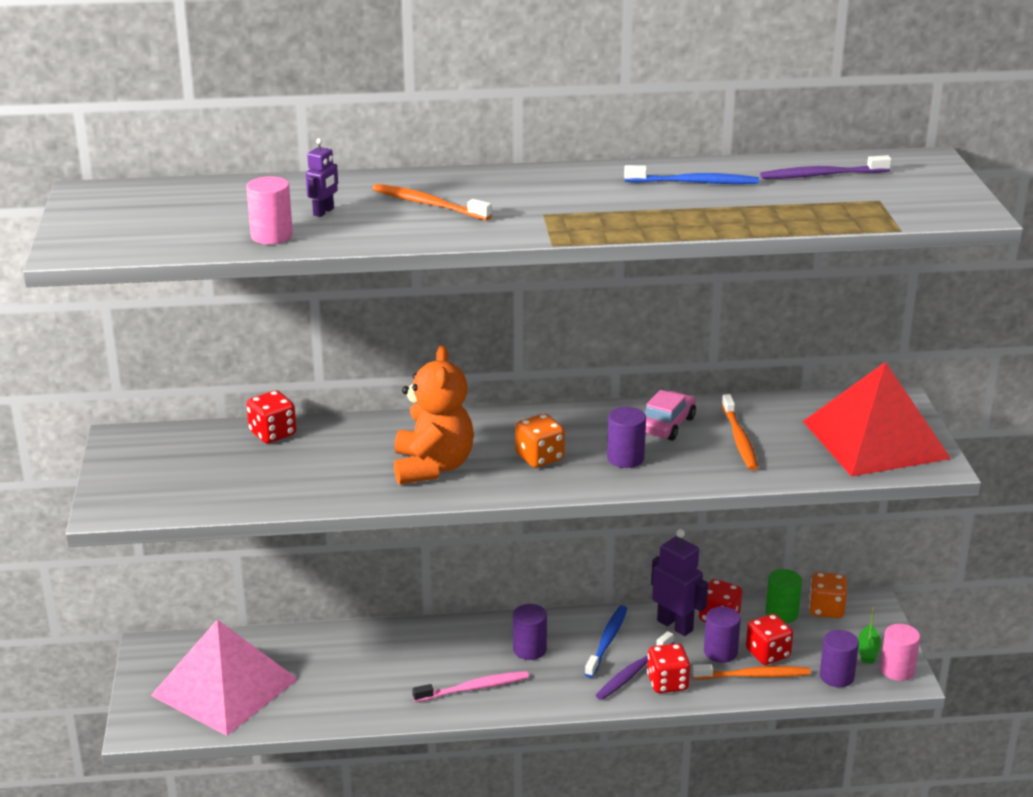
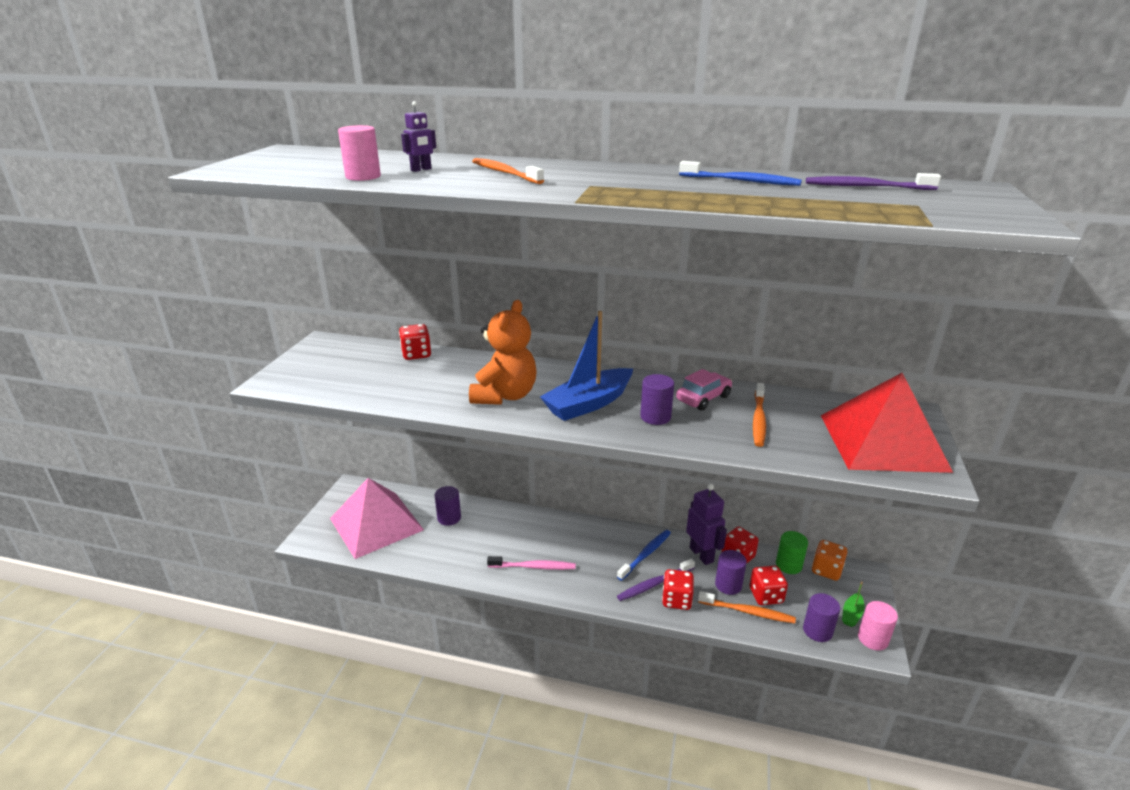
camera: 20 degrees right, 0 degrees up
(529, 649) = (587, 547): purple cylinder -> purple cylinder (449, 518)
(539, 457) = (588, 404): orange dice -> blue boat

